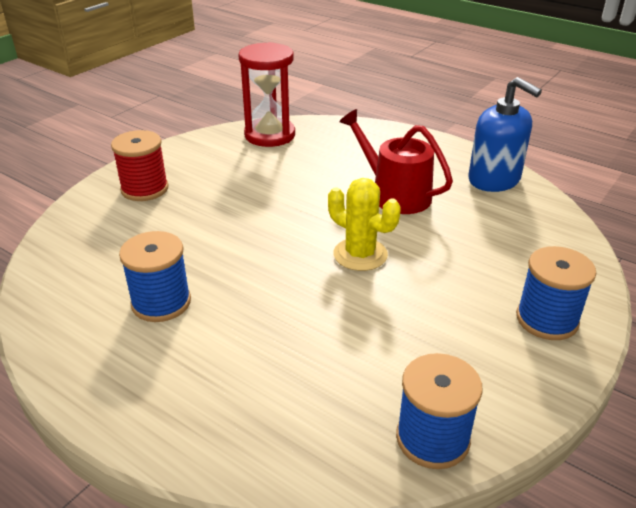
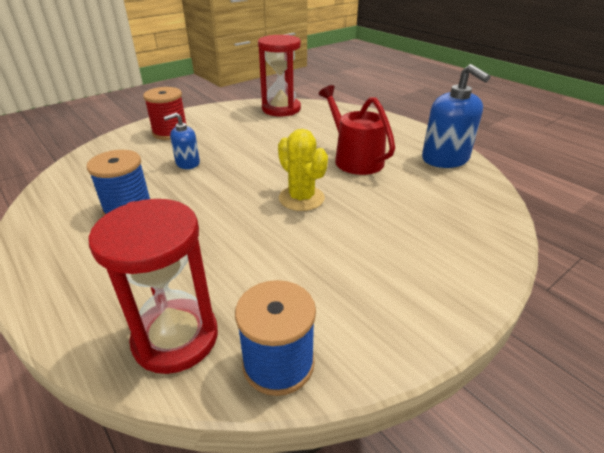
camera: 15 degrees right, 0 degrees up
(196, 230) = (187, 163): none -> blue soap dispenser
(315, 437) = (176, 338): none -> red hourglass
(547, 319) = (442, 277): blue spool -> none

